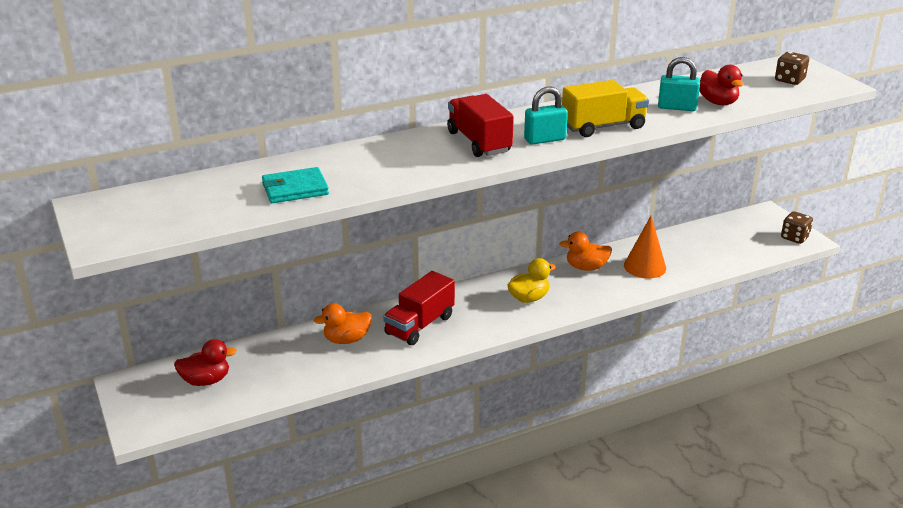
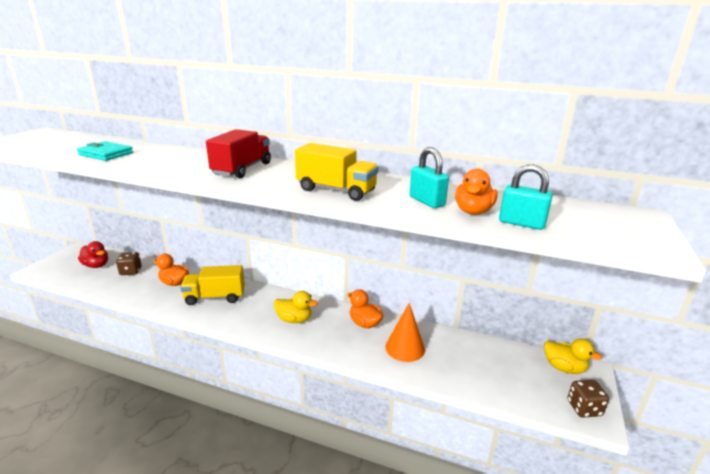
camera: 45 degrees right, 5 degrees down
(420, 325) = (215, 297): red truck -> yellow truck
(545, 139) = (279, 182): turquoise padlock -> turquoise padlock (521, 223)
(718, 102) = (473, 211): red duck -> orange duck
(752, 219) = (564, 368): none -> yellow duck
(789, 80) = (597, 224): brown dice -> brown dice (131, 271)

